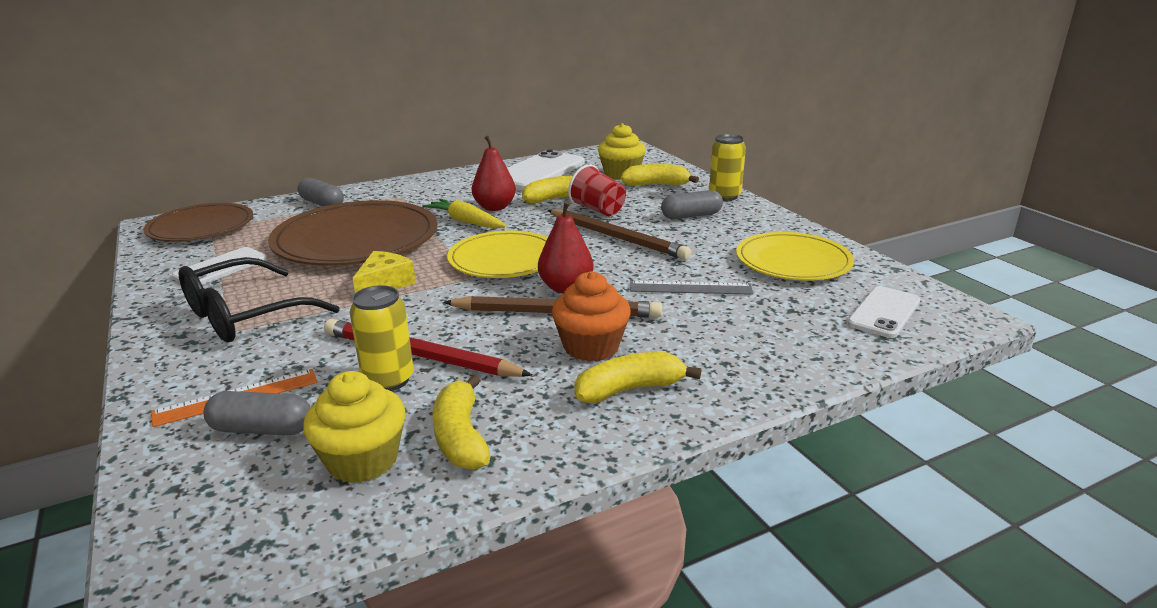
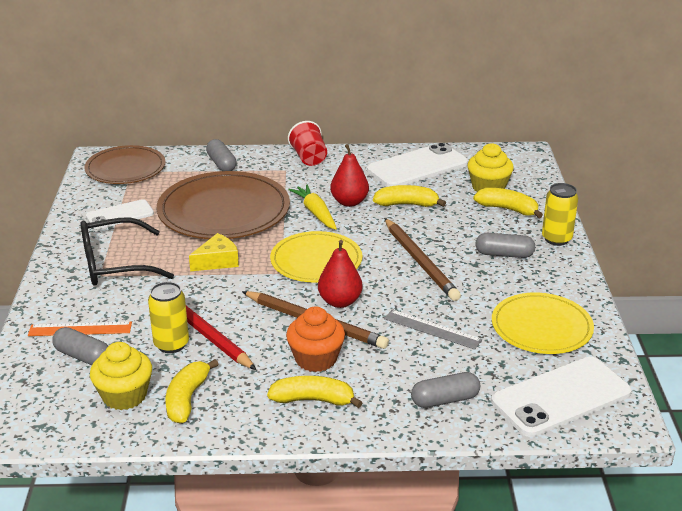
camera: 25 degrees right, 5 degrees up
(598, 210) = (431, 227): red cup -> red cup (309, 158)
(776, 347) = (445, 400): none -> grey capsule
(884, 312) = (561, 397): white phone -> white phone, size x1.67

